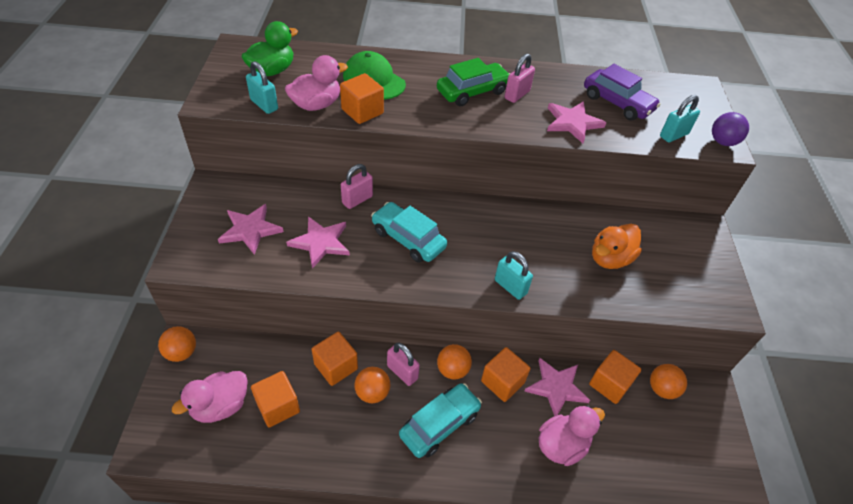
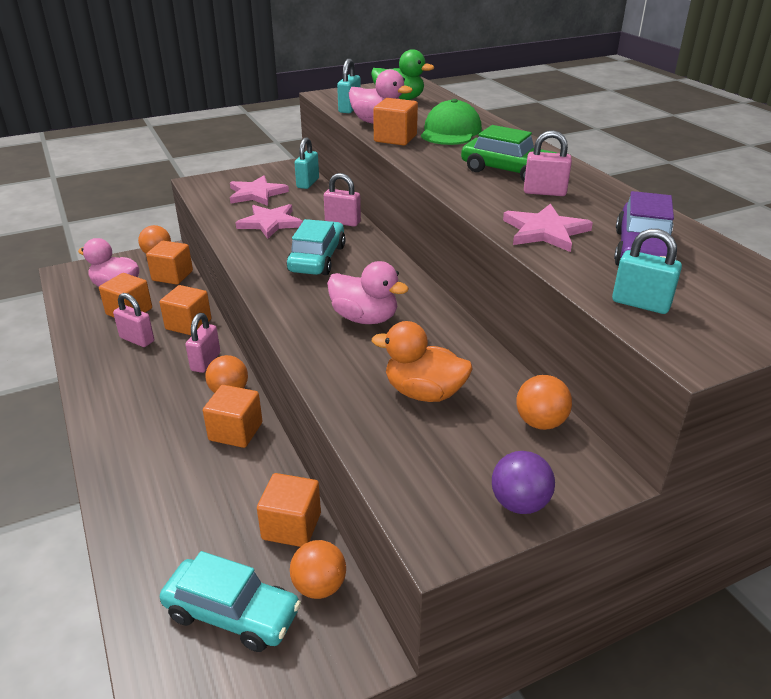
camera: 65 degrees right, 15 degrees down
(237, 353) = (172, 276): none -> orange cube
(333, 413) = (137, 339): none -> pink padlock
(372, 392) = (171, 353): orange ball -> orange ball (540, 422)
(439, 424) = (156, 404): turquoise car -> turquoise car (232, 613)
(510, 287) = (305, 332): turquoise padlock -> turquoise padlock (308, 183)
(556, 387) = (255, 477): pink star -> none
(562, 445) = (173, 504): pink duck -> pink duck (365, 318)
(722, 142) = (697, 349): purple ball -> purple ball (519, 503)

